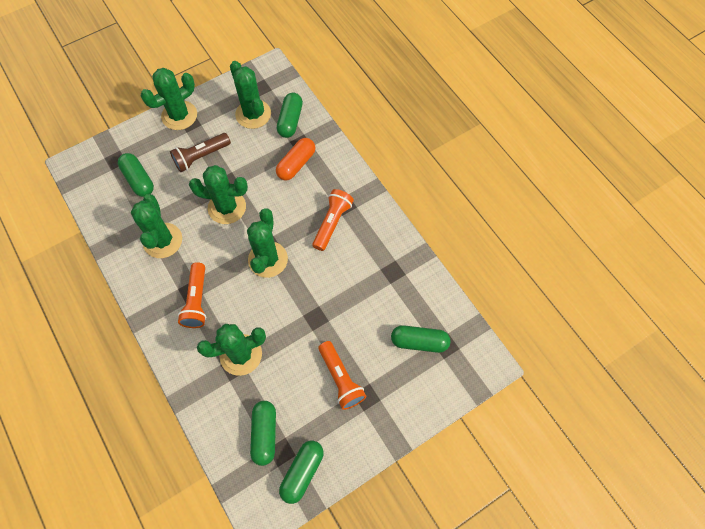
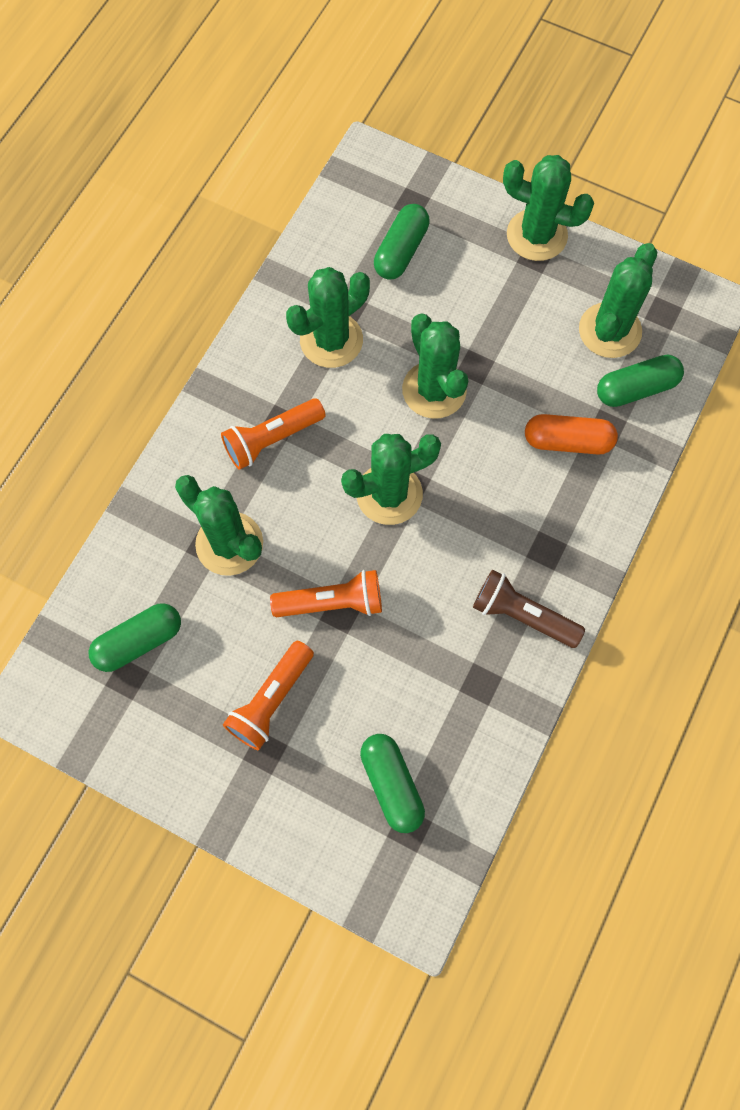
camera: 60 degrees right, 5 degrees up
(201, 156) = (490, 305): brown flashlight -> brown flashlight (522, 615)
(302, 472) = (114, 722): green capsule -> none
(332, 223) = (504, 550): orange flashlight -> orange flashlight (332, 603)

